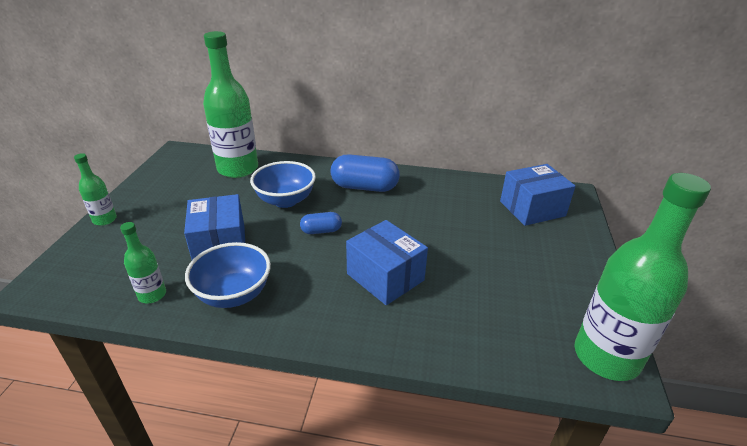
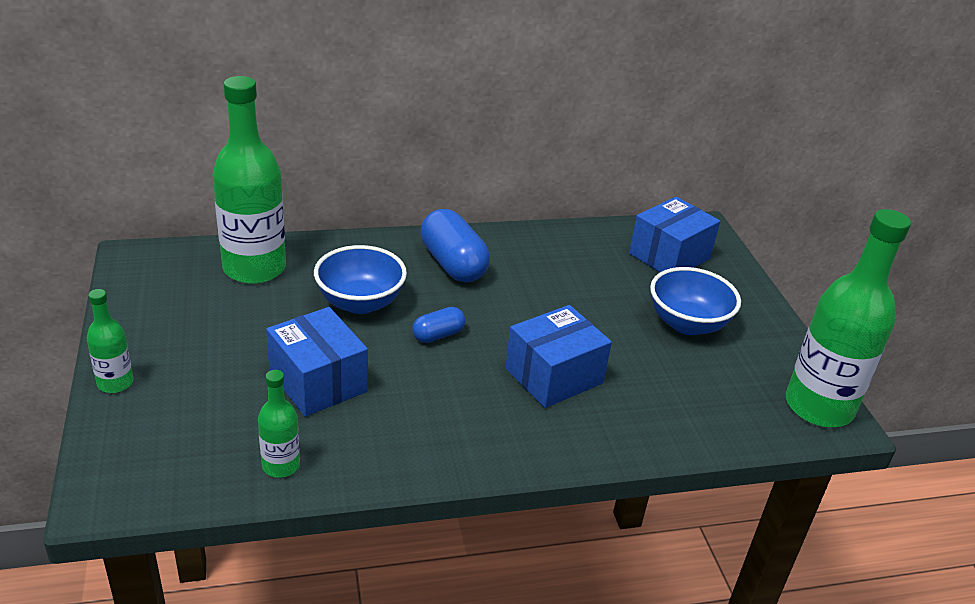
camera: 25 degrees left, 0 degrees up
(234, 294) = (387, 439): blue bowl -> blue bowl (687, 324)
(364, 187) = (453, 264): blue capsule -> blue capsule turned 75 degrees clockwise
(385, 277) = (554, 376): blue box -> blue box turned 60 degrees counterclockwise

